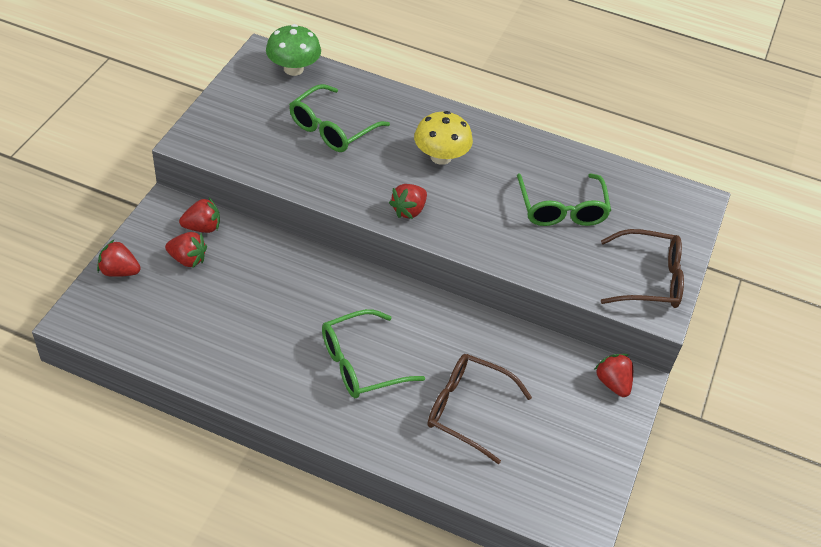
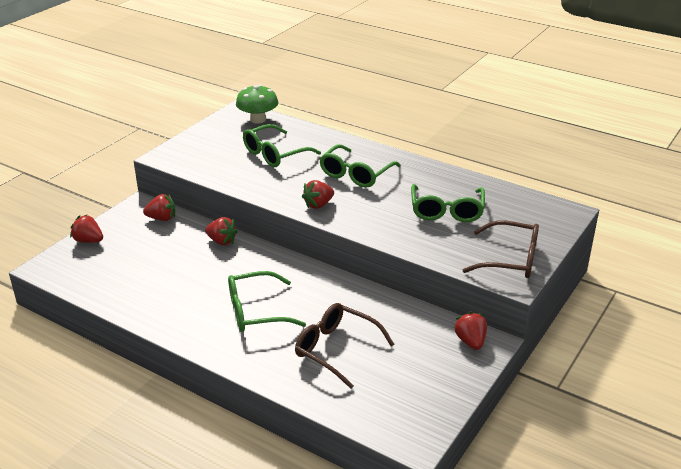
camera: 15 degrees right, 15 degrees down
(187, 259) = (143, 237): red strawberry -> red strawberry (222, 241)
(440, 157) = (355, 174): yellow mushroom -> green glasses

